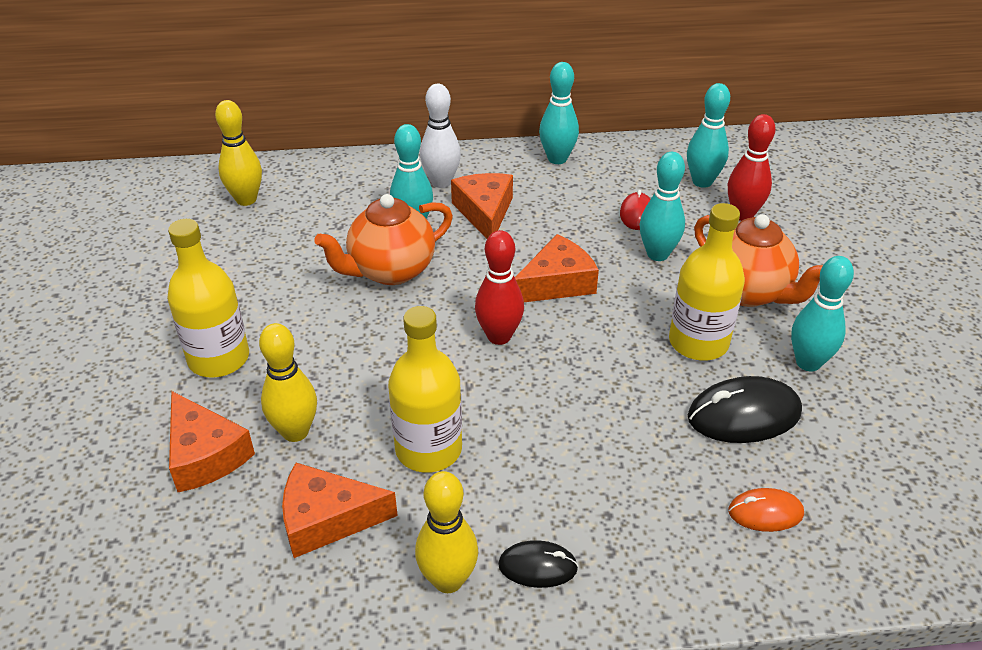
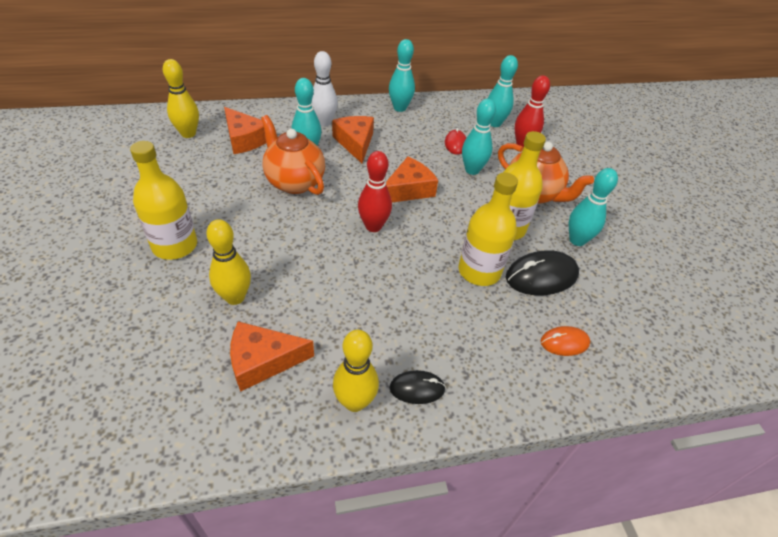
camera: 10 degrees left, 5 degrees up
(205, 454) = (168, 316): orange cheese -> orange cheese (244, 139)
(390, 270) = (294, 182): orange teapot -> orange teapot turned 90 degrees clockwise
(428, 449) = (332, 307): yellow bottle -> yellow bottle (479, 271)

